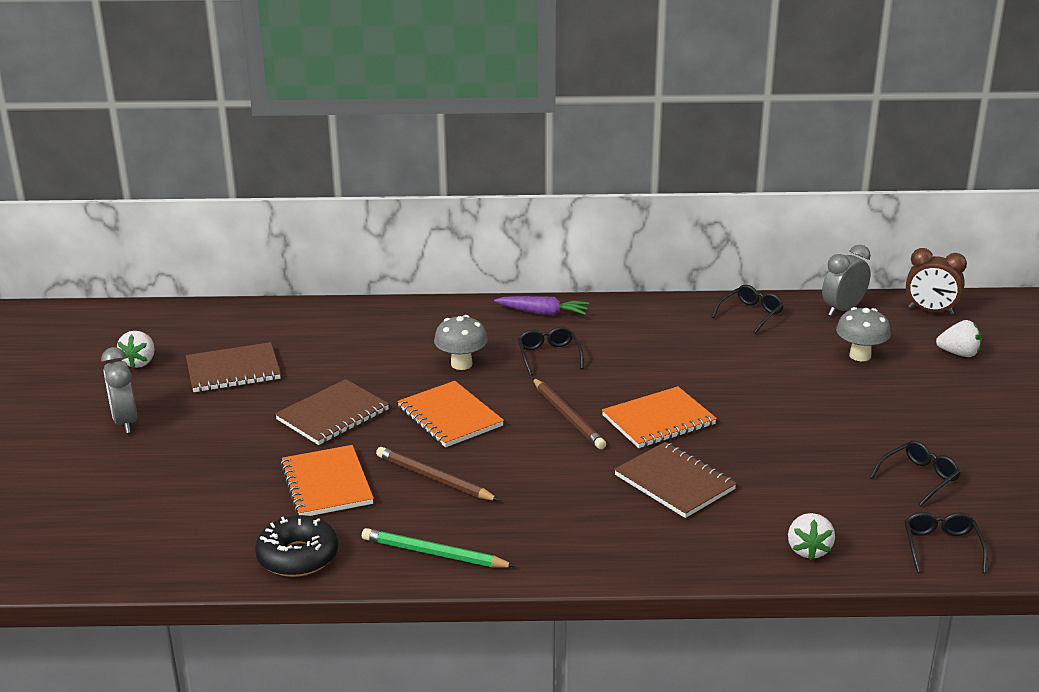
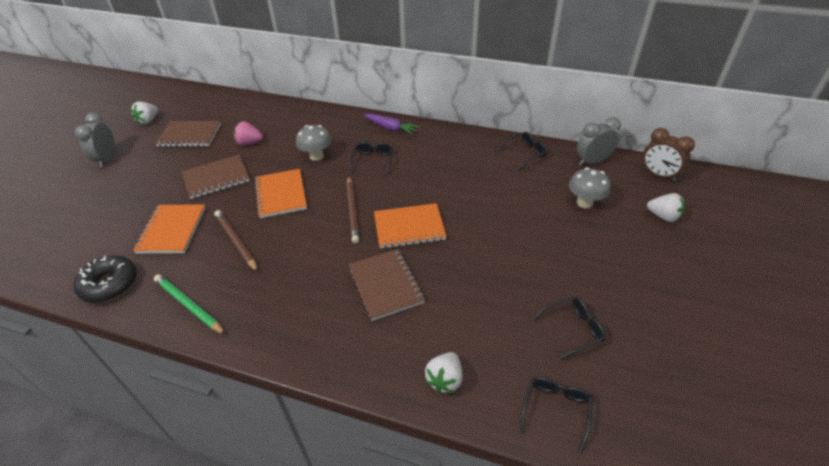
camera: 20 degrees right, 15 degrees up
(341, 364) = (249, 143): none -> pink strawberry

